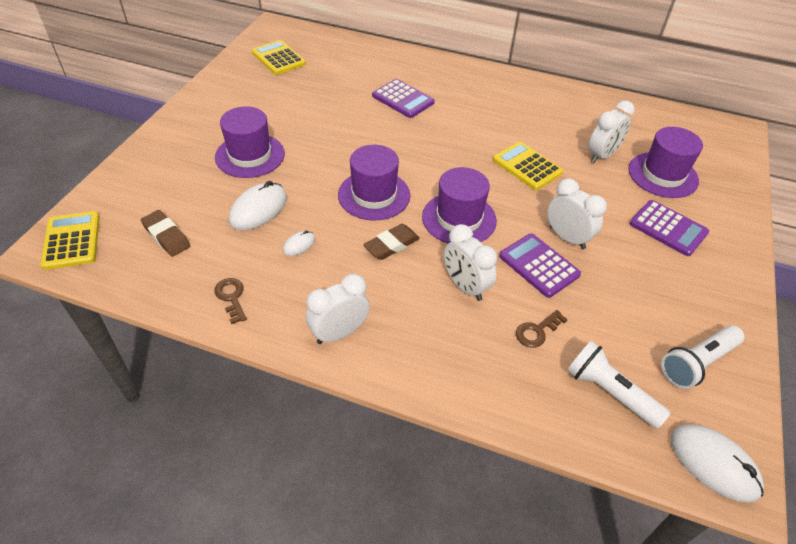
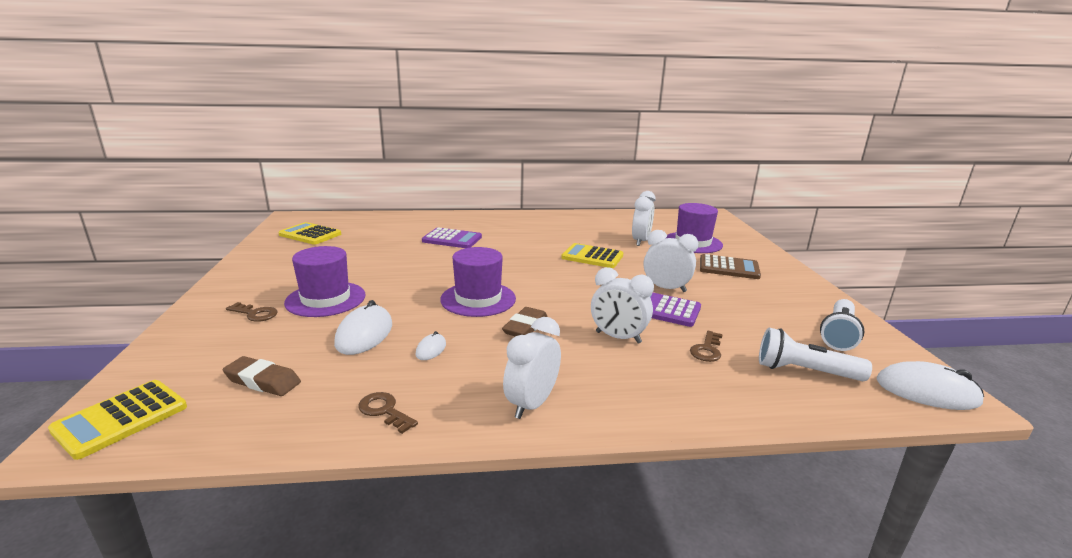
camera: 25 degrees left, 25 degrees down
(72, 240) = (121, 418): yellow calculator -> yellow calculator turned 105 degrees counterclockwise
(191, 158) = (255, 314): none -> brown key
(459, 218) = (569, 297): purple hat -> none
(668, 228) = (728, 268): purple calculator -> brown calculator

